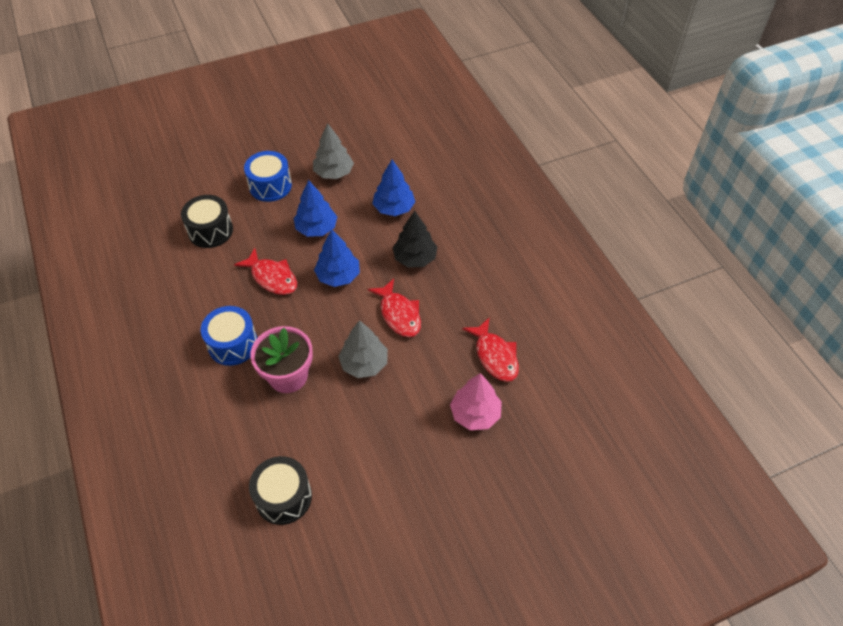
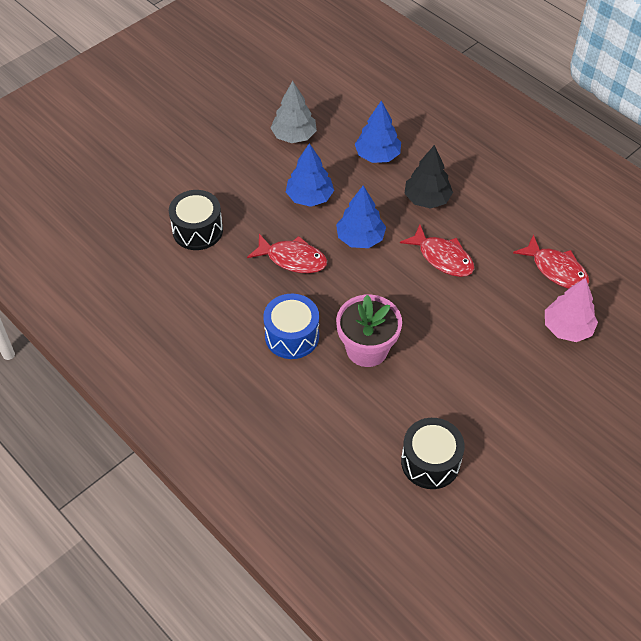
camera: 20 degrees left, 0 degrees up
(270, 186) = (234, 167): blue drum -> none
(364, 364) = (435, 314): grey tree -> none

